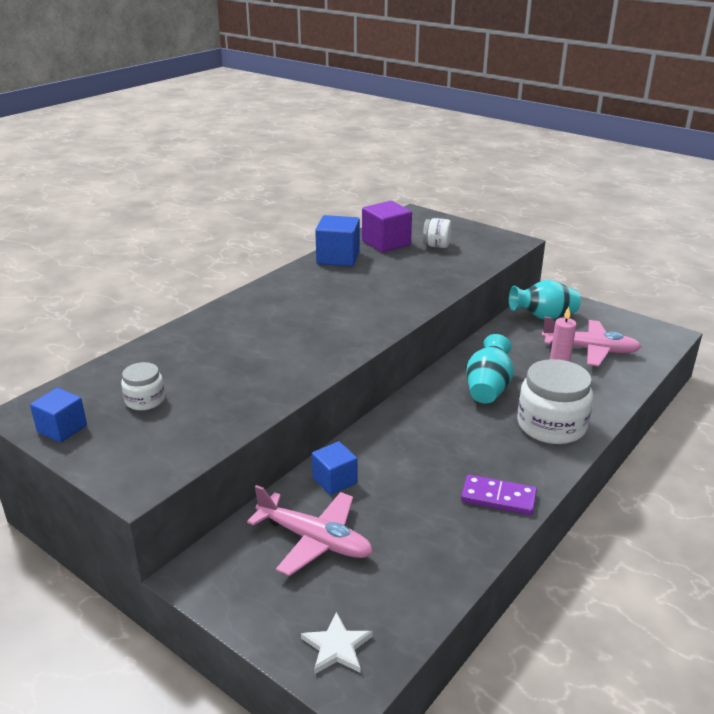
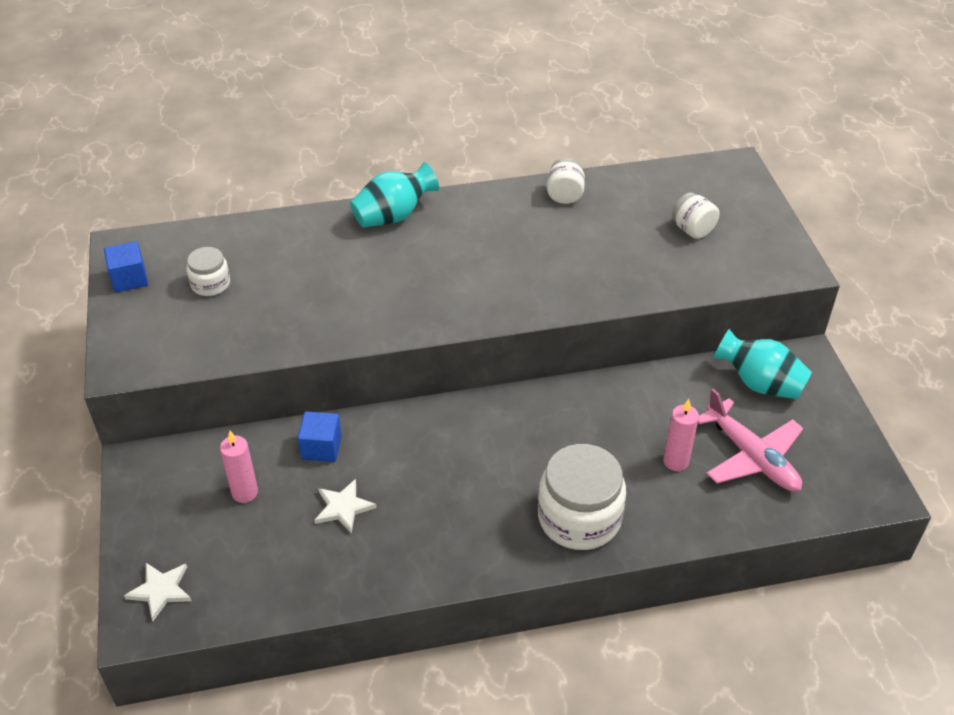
camera: 40 degrees right, 15 degrees up
(314, 540) = (245, 492): pink plane -> pink candle
(338, 258) = (564, 195): blue cube -> white jar
(386, 243) = (642, 198): purple cube -> none
(401, 505) = (343, 507): none -> white star
(488, 388) = (574, 437): turquoise vase -> turquoise vase (393, 216)
(498, 497) = (430, 556): purple domino -> none

